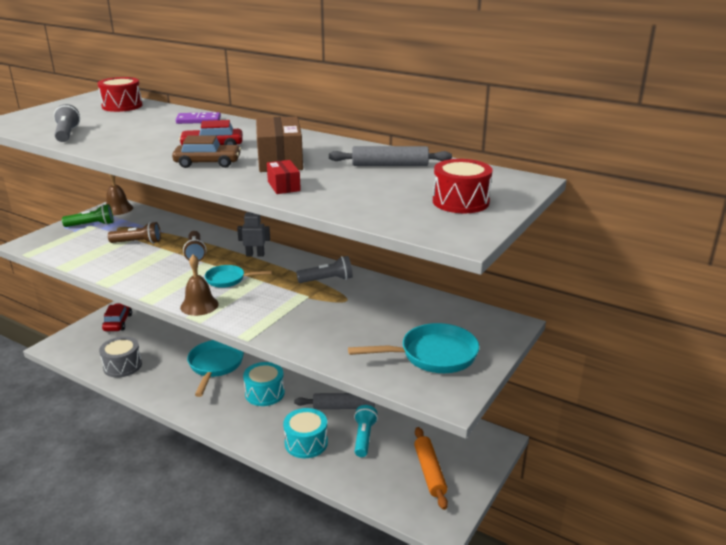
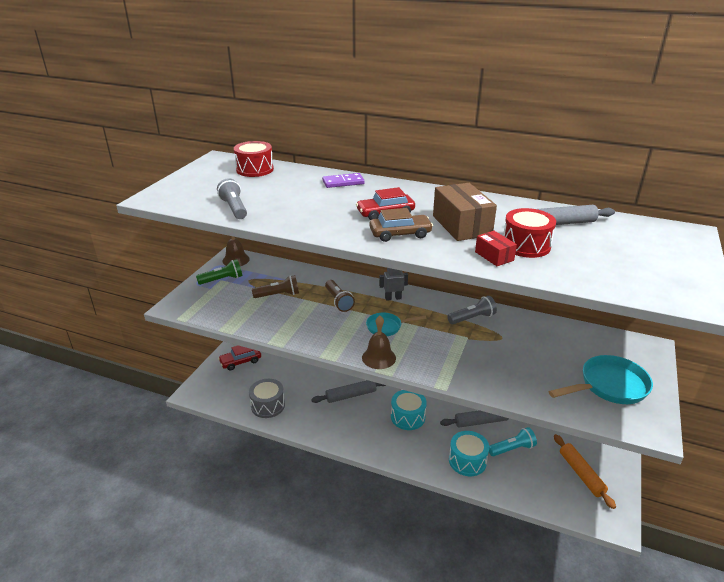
camera: 10 degrees left, 5 degrees up
(118, 322) = (240, 361): red car -> red car turned 105 degrees counterclockwise
(215, 366) = (351, 395): turquoise pan -> grey rolling pin
(364, 437) = (512, 449): turquoise flashlight -> turquoise flashlight turned 75 degrees clockwise
(460, 202) = (659, 261): red drum -> red drum (526, 245)

